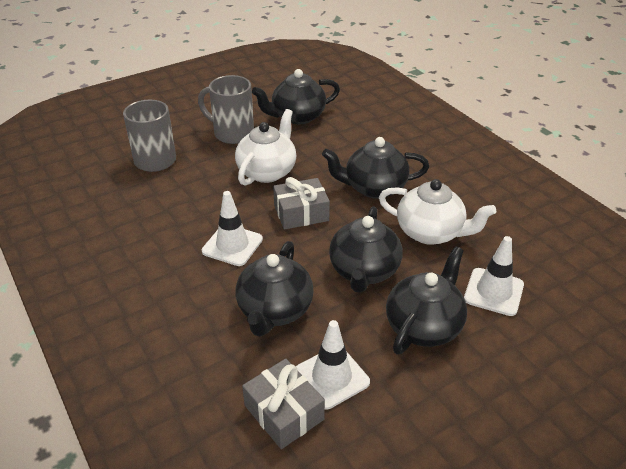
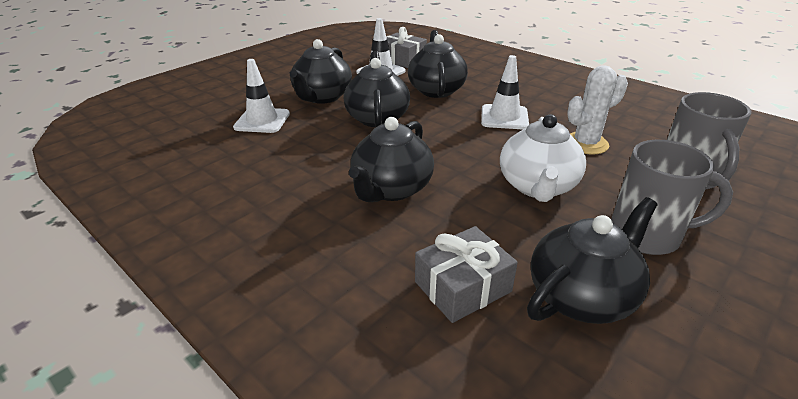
camera: 165 degrees right, 5 degrees down
(191, 200) = (585, 144): none -> white cactus
(301, 213) = (461, 150): grey gift -> grey gift (462, 286)
(374, 188) = (391, 189): black teapot -> black teapot turned 135 degrees clockwise
(430, 232) = (317, 153): white teapot -> none

